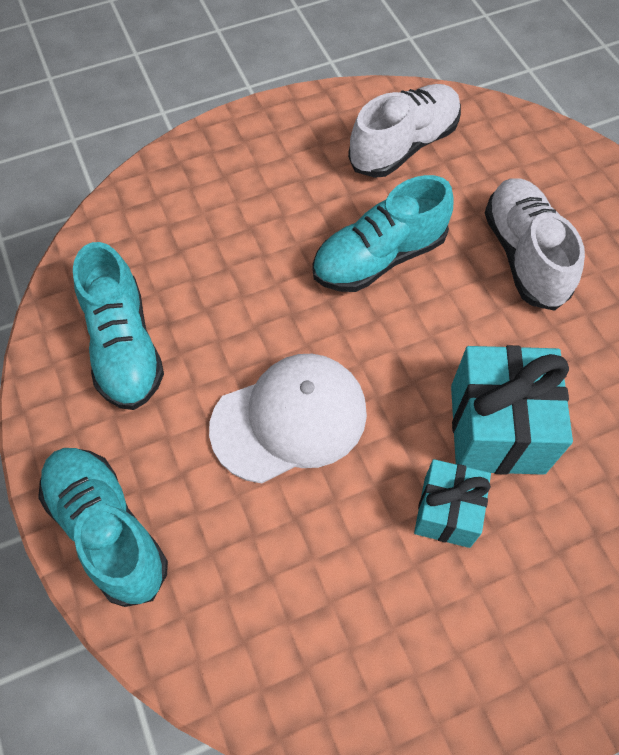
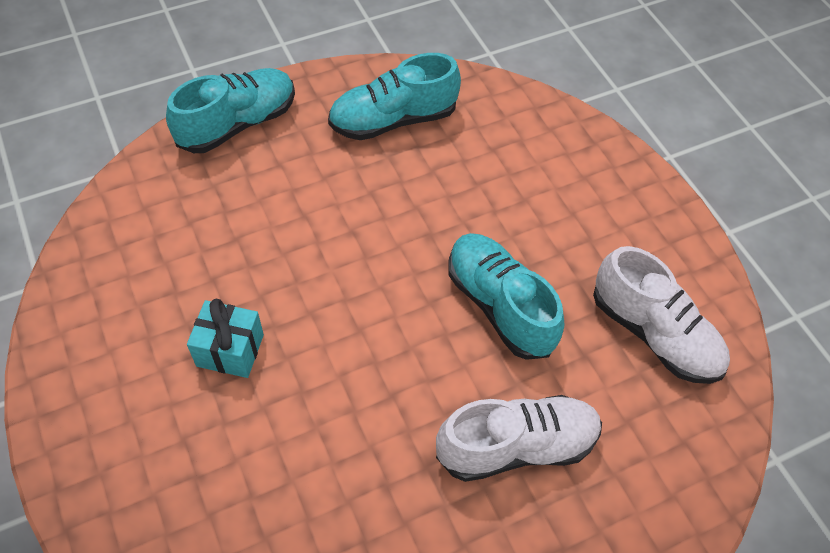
camera: 85 degrees right, 5 degrees down
(289, 419) = (323, 233): white cap -> none
(496, 428) = (308, 398): turquoise gift -> none

